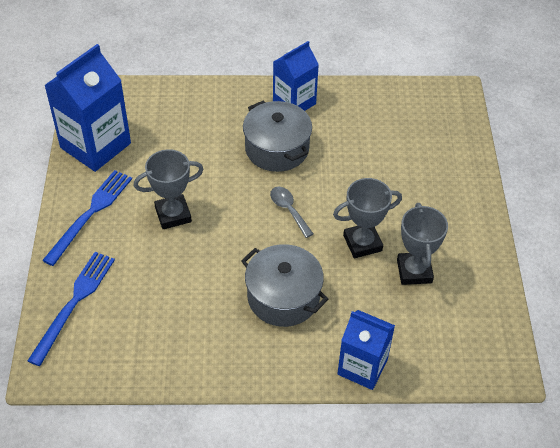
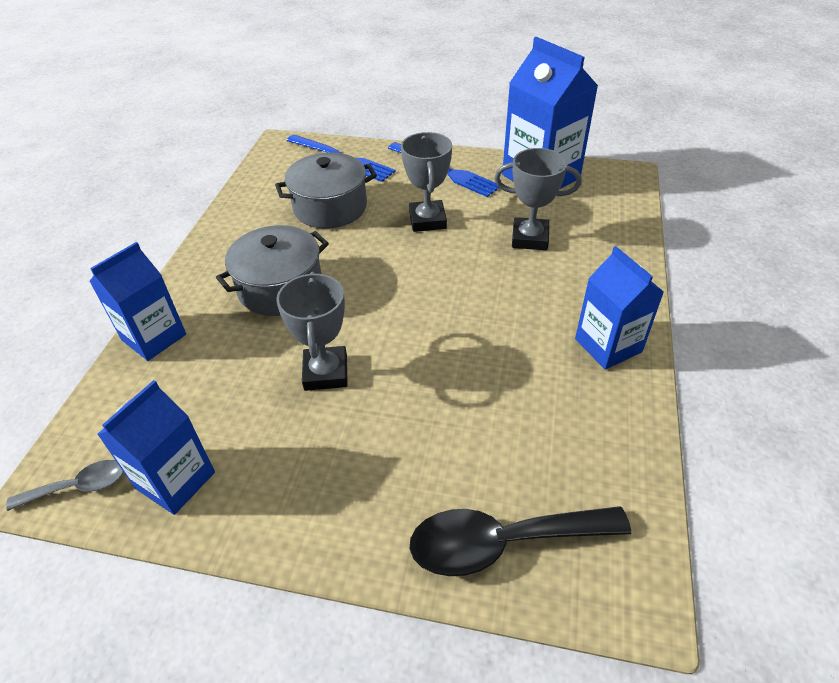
camera: 105 degrees right, 5 degrees down
(277, 148) = (515, 314): grey pot -> grey pot (330, 207)
(288, 210) = (406, 310): grey spoon -> grey spoon (79, 487)
(414, 271) = (255, 419): grey trophy -> grey trophy (530, 238)
(449, 141) = (502, 542): none -> black spoon
(473, 298) = (175, 480): none -> blue carton

